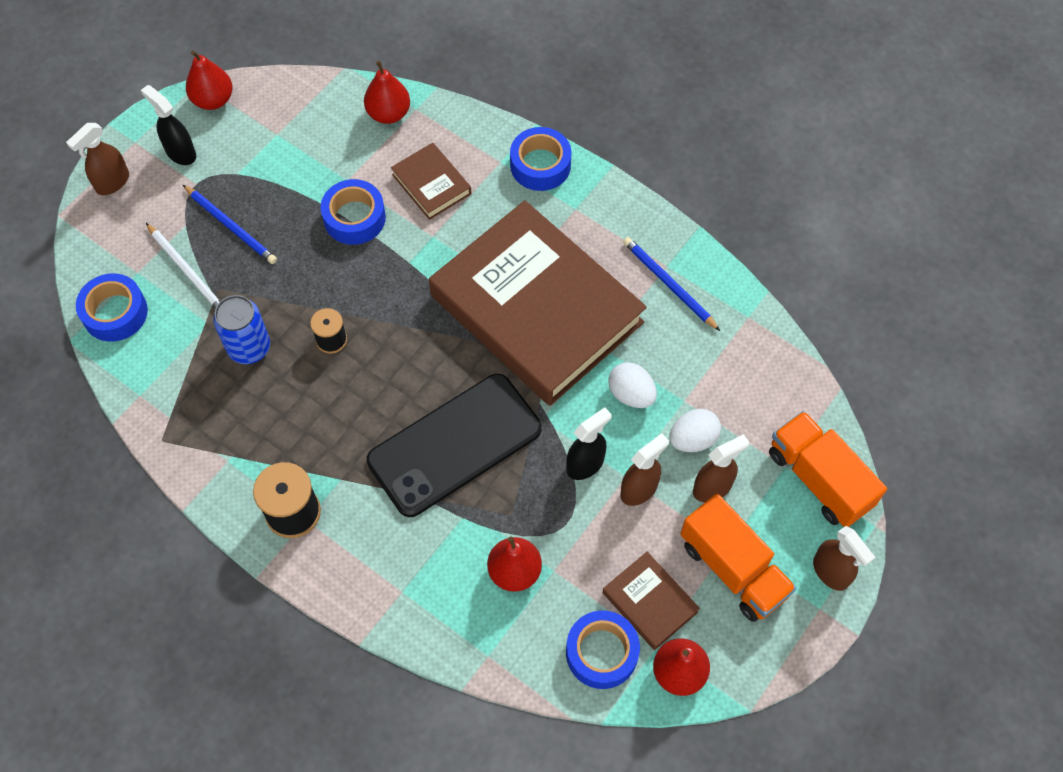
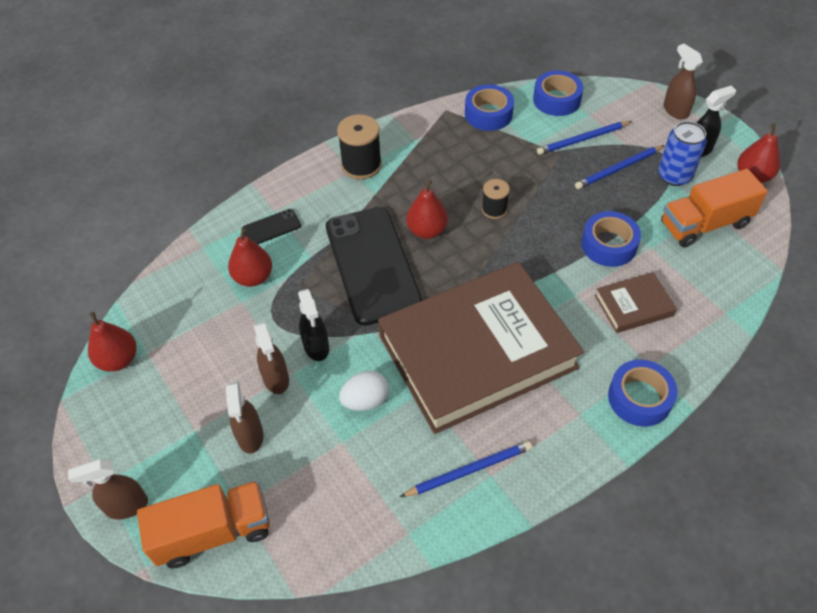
camera: 110 degrees right, 10 degrees down
(187, 271) = (582, 140): white pencil -> blue pencil
(249, 347) = (503, 163): blue can -> blue can (674, 176)
(389, 113) = (722, 291): red pear -> red pear (427, 231)
(431, 582) = (271, 227): none -> black phone
(602, 652) = (163, 314): blue tape -> blue tape (488, 114)
(650, 602) = (181, 357): brown book -> none
(693, 439) = (302, 436): white egg -> none
(733, 569) = (173, 427): orange truck -> orange truck (704, 224)

